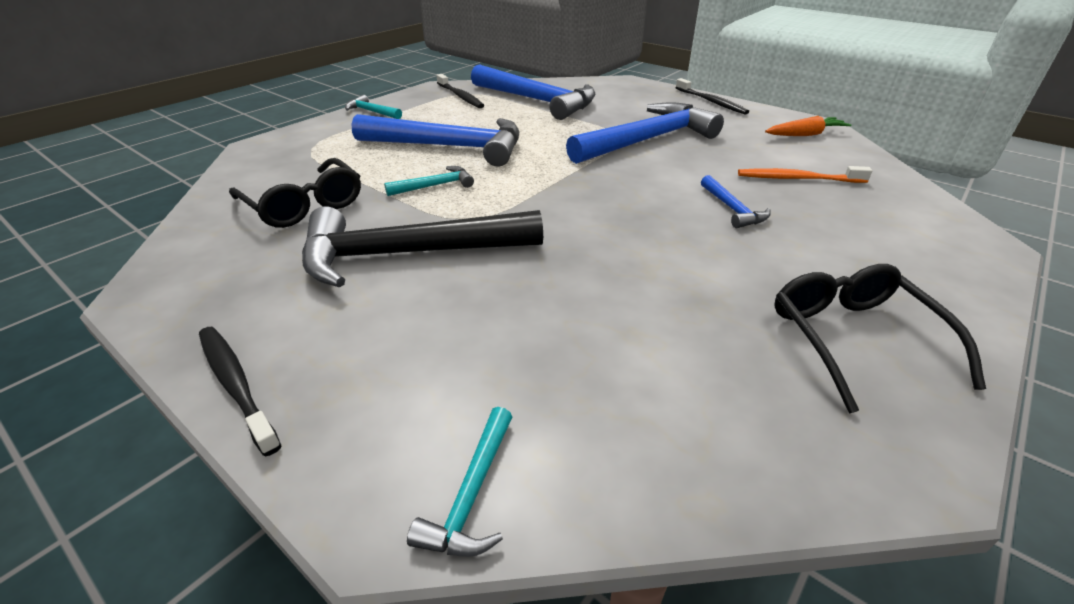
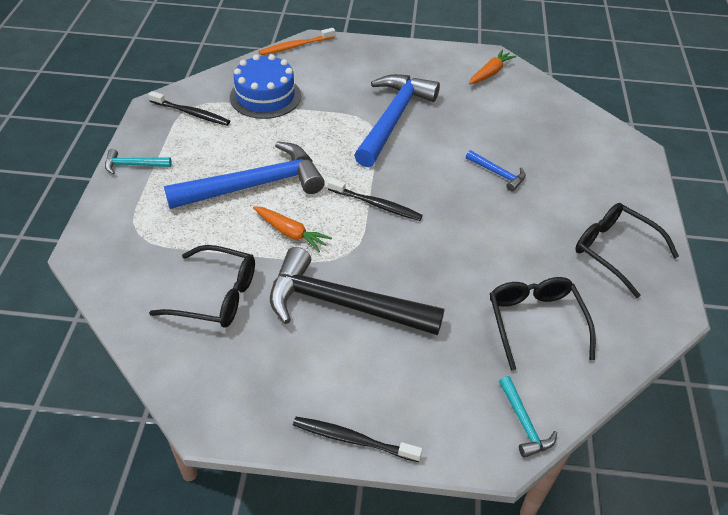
camera: 35 degrees left, 10 degrees up
(408, 254) = (342, 304): black hammer -> black hammer turned 60 degrees clockwise
(435, 186) = (290, 233): turquoise hammer -> orange carrot
(537, 101) = (265, 96): blue hammer -> blue cake
(632, 371) = (535, 323): none -> black glasses
(711, 102) = (401, 51): black toothbrush -> black toothbrush (376, 205)
(797, 179) = (515, 126): orange toothbrush -> orange toothbrush (295, 46)

